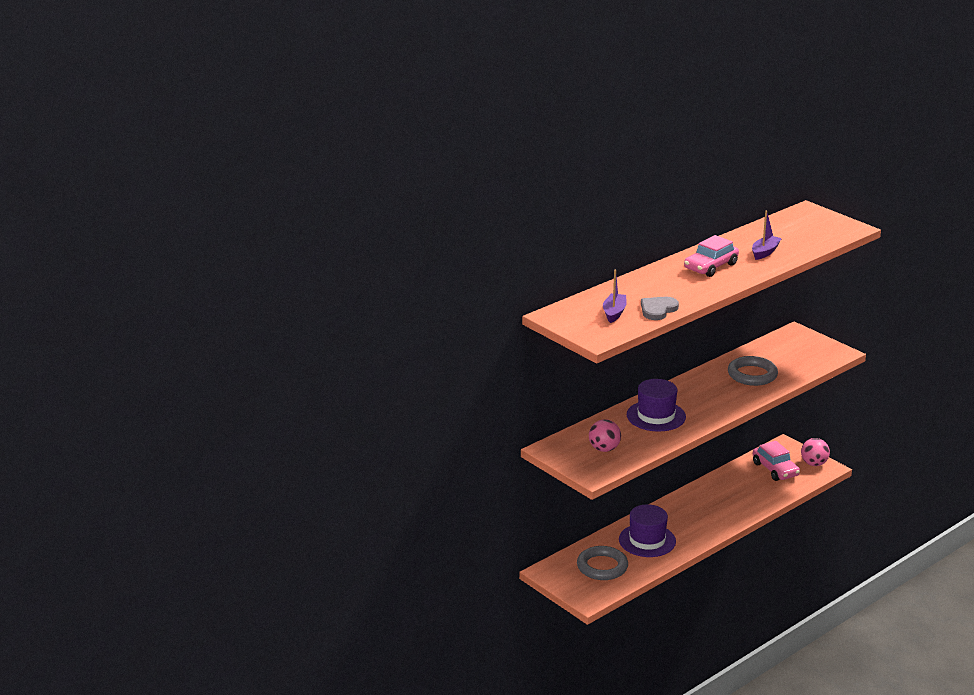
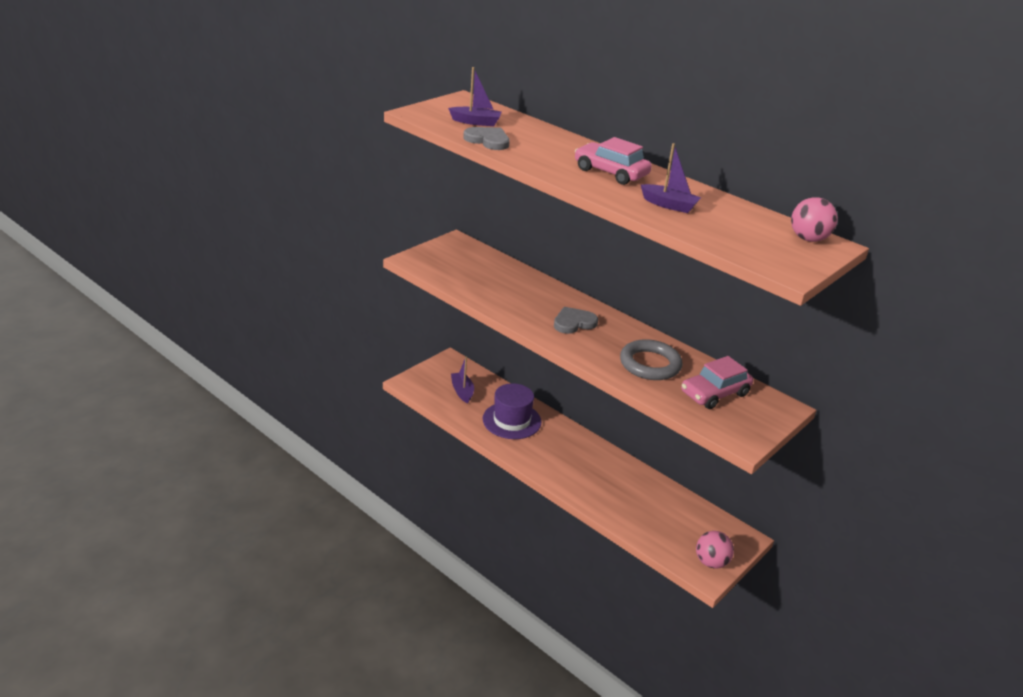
camera: 80 degrees right, 5 degrees up
(602, 567) = (462, 391): grey ring -> purple boat
(604, 449) = (461, 267): pink ball -> pink ball (808, 239)
(656, 416) = (533, 297): purple hat -> none
(696, 401) = (574, 323): none -> grey heart
(775, 469) = (683, 525): pink car -> pink car (714, 393)

